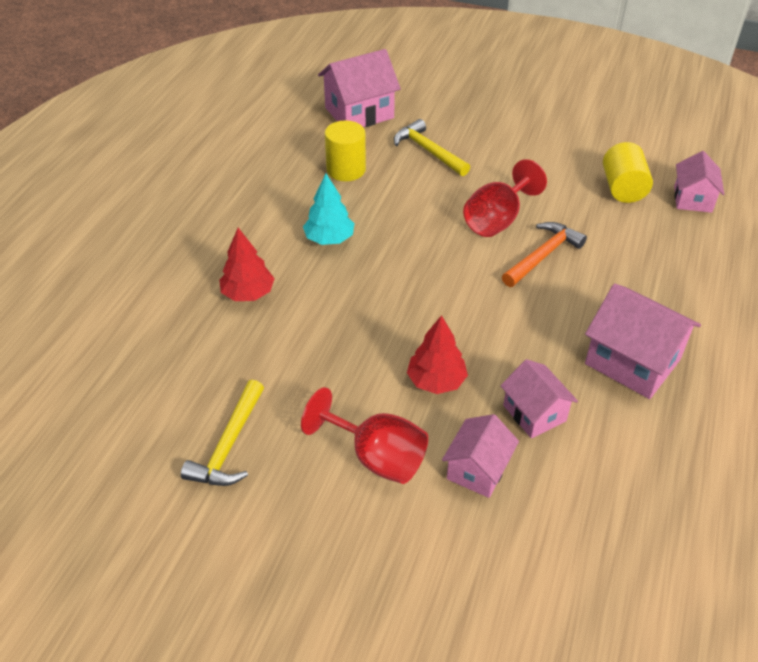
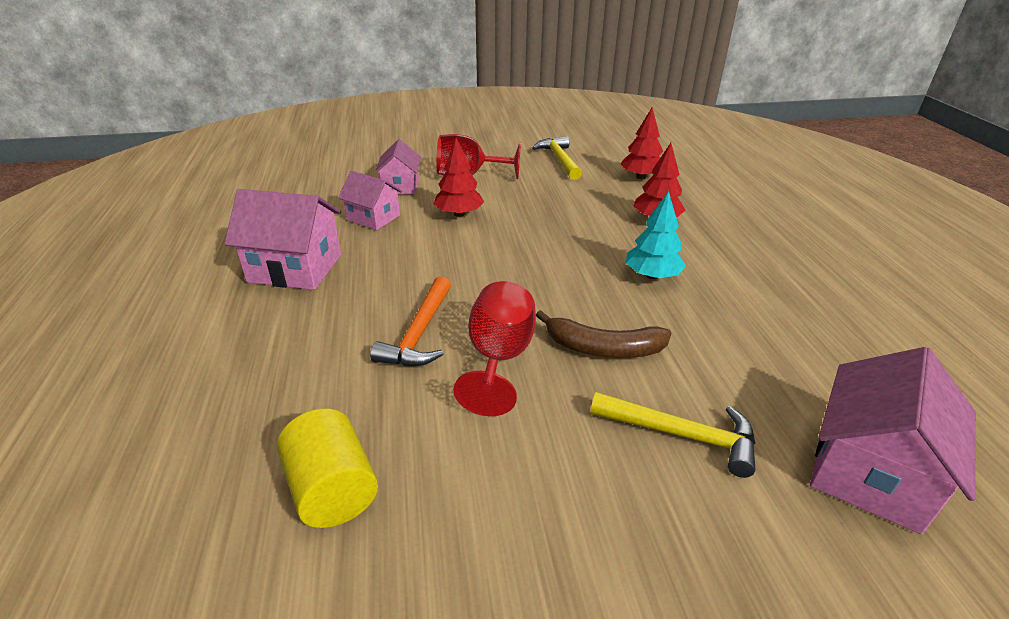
camera: 150 degrees right, 10 degrees down
(177, 363) = (641, 177): none -> red tree
(346, 170) = (742, 356): yellow cylinder -> none
(424, 202) = (603, 348): none -> brown banana
(692, 199) = (197, 518): pink house -> none

